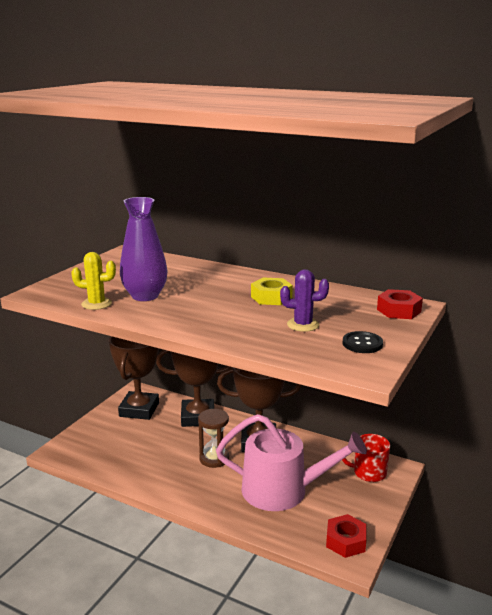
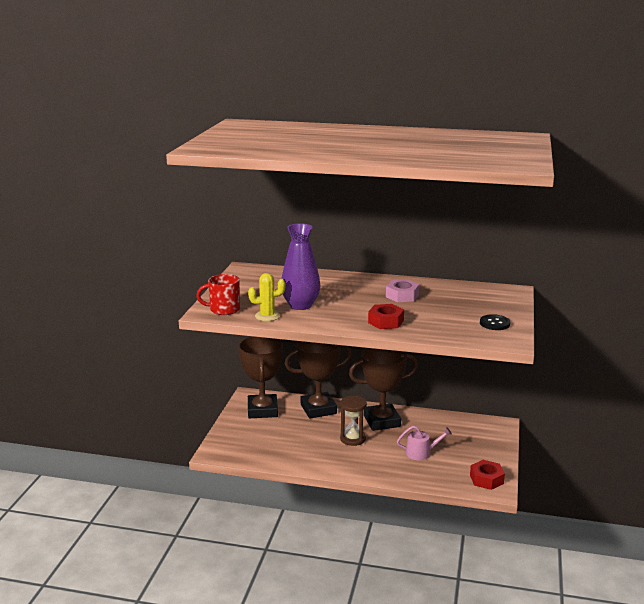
camera: 15 degrees left, 0 degrees up
(271, 297) = (402, 296): yellow nut -> pink nut
(283, 490) = (421, 453): pink watering can -> pink watering can, size x0.46
(303, 325) = (442, 314): purple cactus -> none
(368, 472) = (480, 431): red mug -> red mug (223, 310)
(398, 311) = (504, 296): red nut -> red nut (386, 322)

